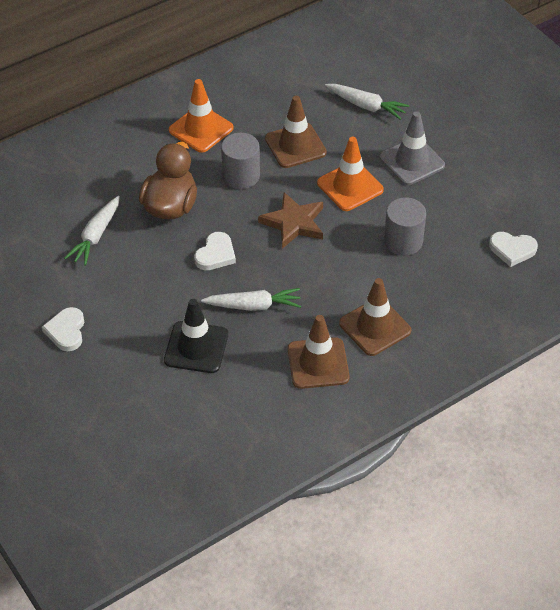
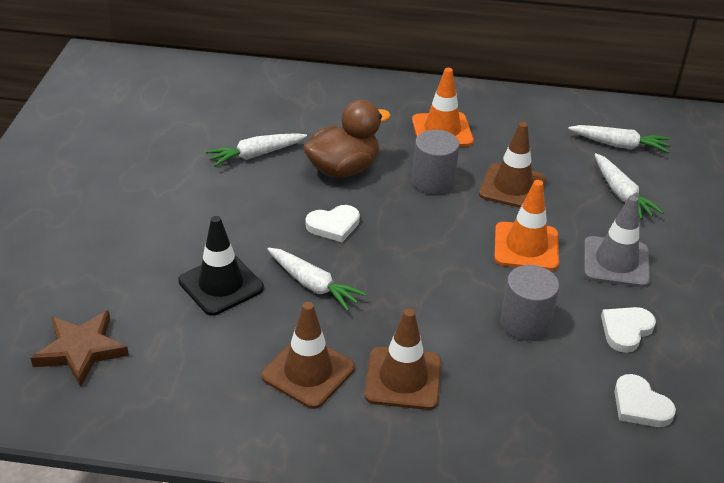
camera: 40 degrees right, 10 degrees down
(66, 331) = (140, 205): white heart -> white heart (626, 330)
(294, 223) = (435, 244): brown star -> brown star (81, 350)
(327, 65) = (619, 145): none -> white carrot

